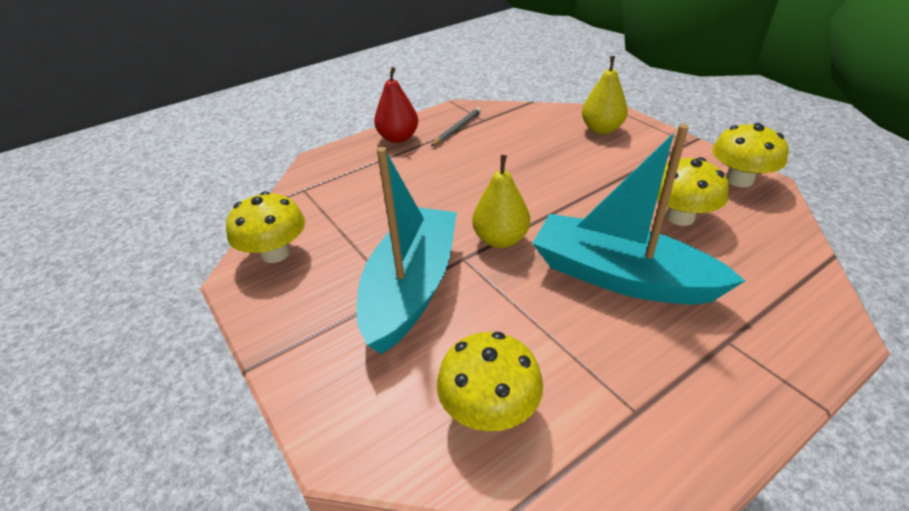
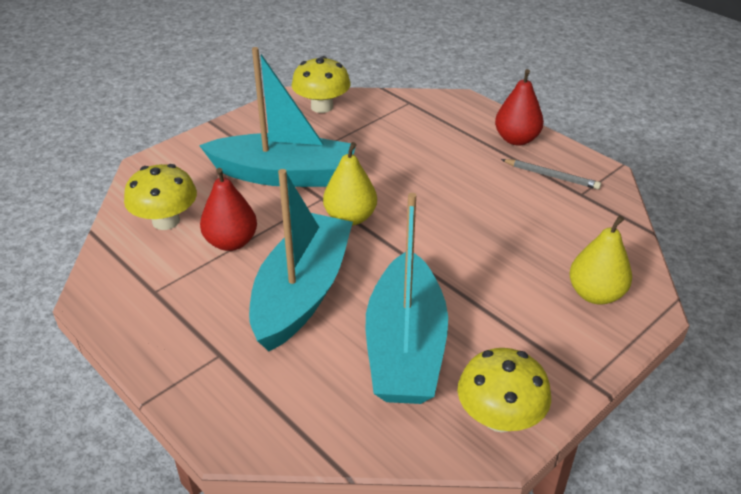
camera: 80 degrees right, 0 degrees up
(538, 335) = (231, 242): none -> red pear
(680, 217) = (405, 347): yellow mushroom -> turquoise boat

